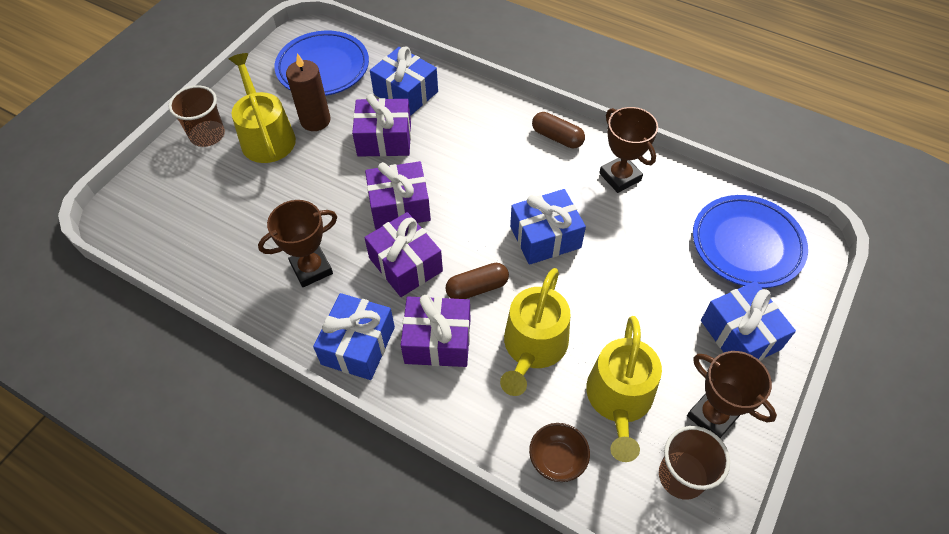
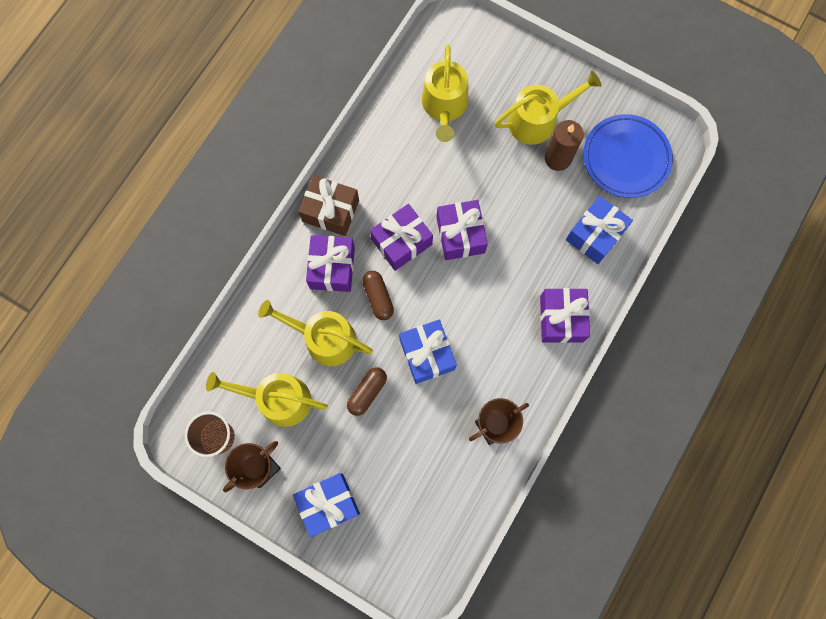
camera: 90 degrees right, 20 degrees up
(207, 135) = (538, 72): brown cup -> none
(231, 222) = (444, 106): none -> yellow watering can
(311, 268) = (399, 171): brown trophy -> none
(358, 345) = (330, 211): blue gift -> brown gift
(384, 139) = (536, 218): purple gift -> purple gift (561, 319)
(557, 137) = (541, 372): brown capsule -> brown capsule (367, 392)
(557, 459) = (236, 350): brown bowl -> none
(746, 245) = (416, 529): blue plate -> none

